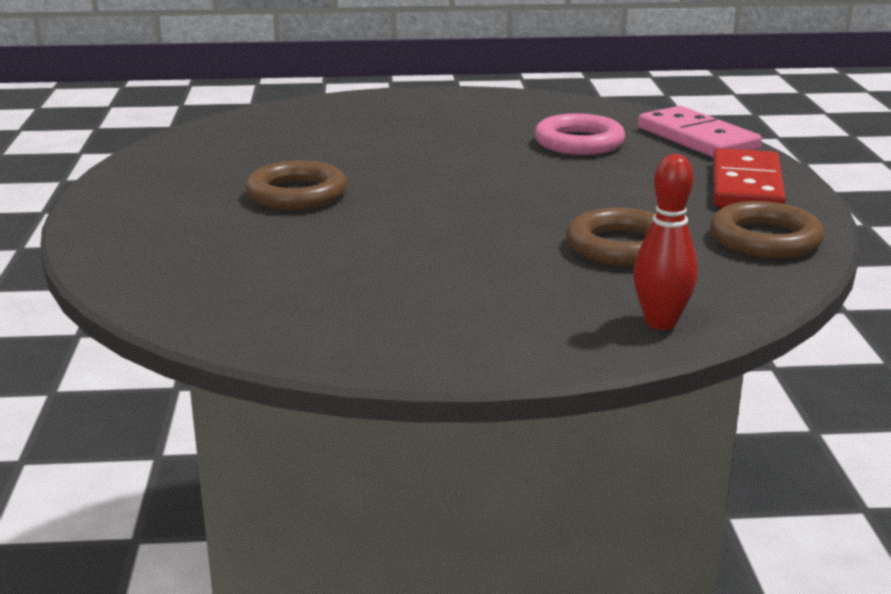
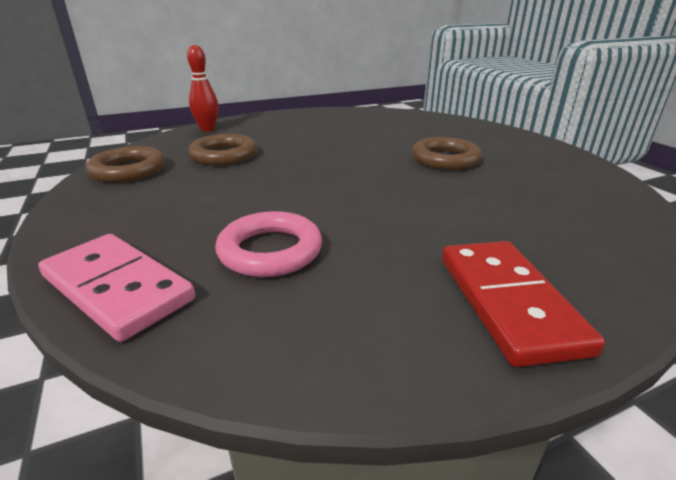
camera: 160 degrees right, 5 degrees up
(746, 186) = (107, 214): red domino -> red domino (507, 302)

